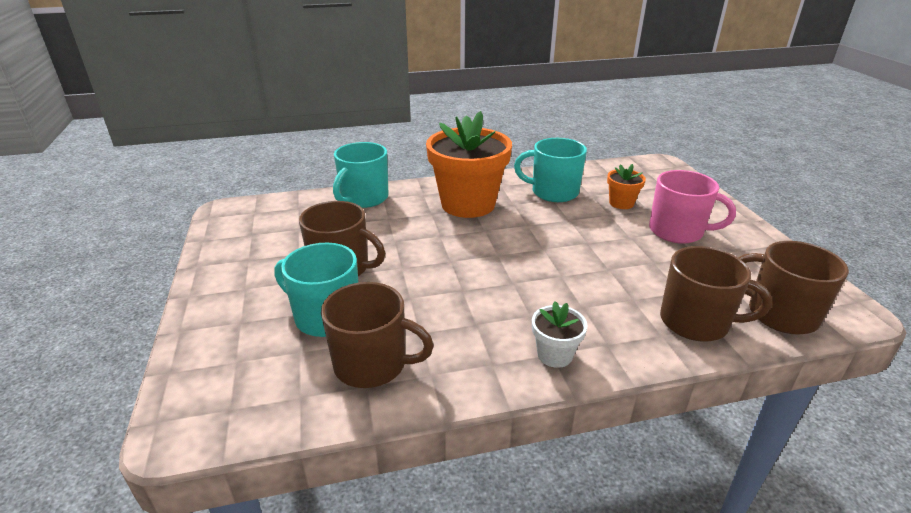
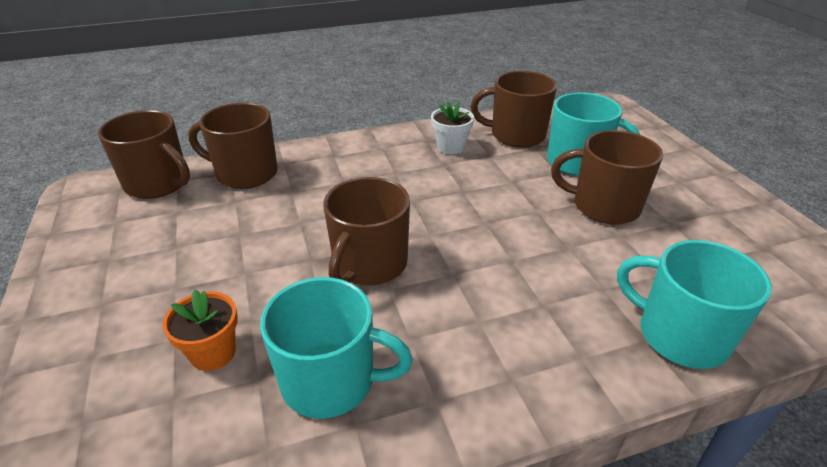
camera: 175 degrees right, 5 degrees up
(363, 198) = (680, 335): turquoise mug -> turquoise mug turned 75 degrees counterclockwise
(468, 204) = (490, 331): orange flower pot -> none
(543, 237) = (369, 264): none -> brown mug
(554, 355) = (378, 146): white flower pot -> white flower pot (451, 147)
(677, 231) = (167, 287): pink mug -> none

